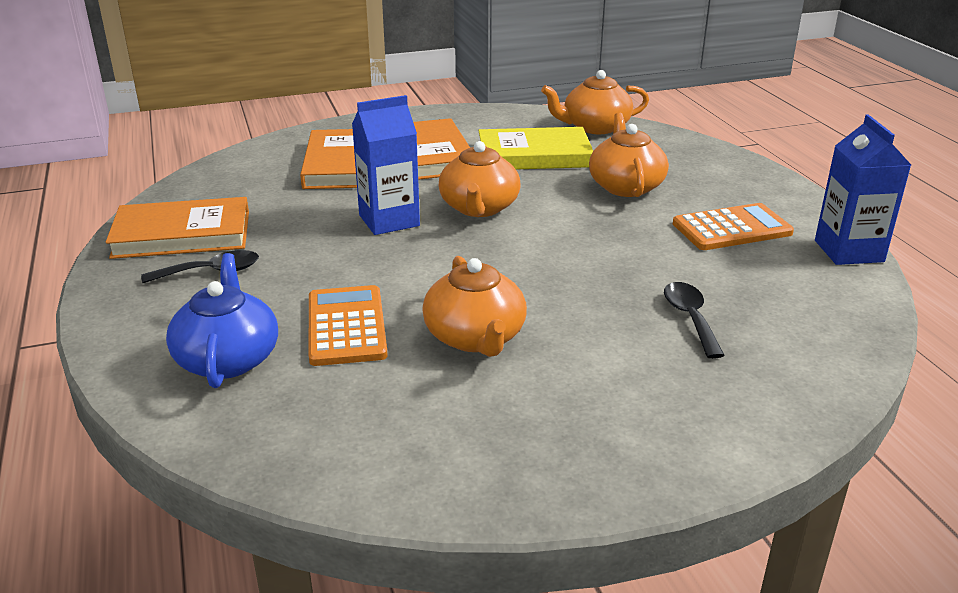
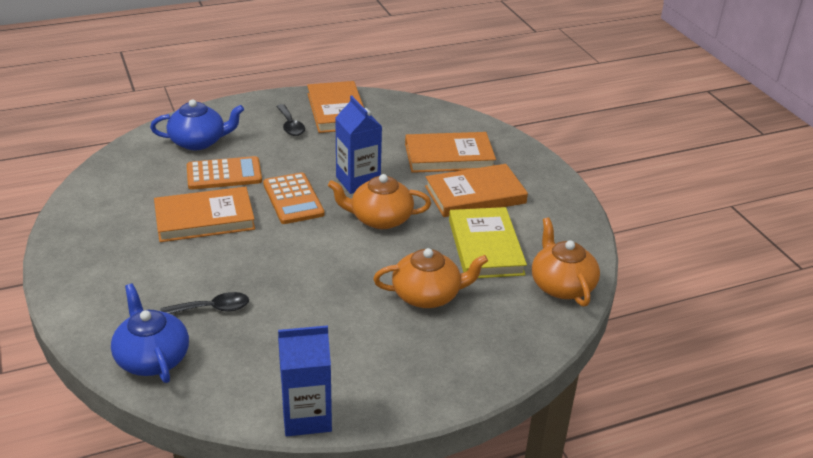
camera: 85 degrees right, 5 degrees up
(475, 337) = (204, 219): orange teapot -> orange book
(731, 228) = (349, 349): orange calculator -> orange calculator (293, 199)
(807, 359) = (152, 358): none -> blue teapot

